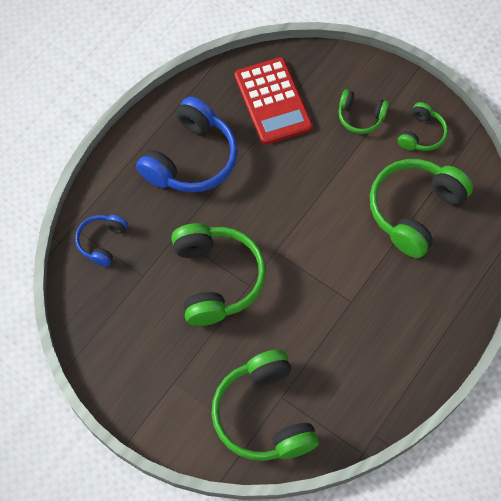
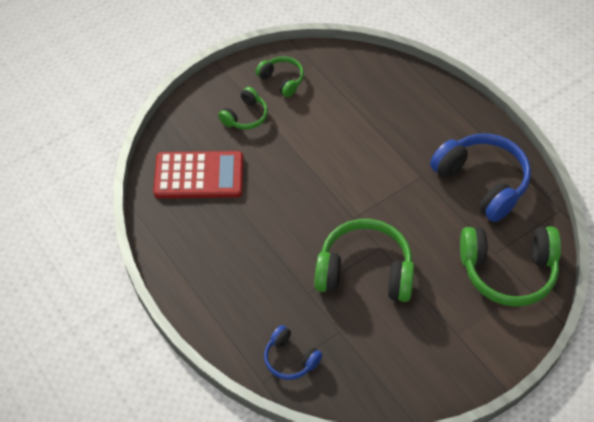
camera: 70 degrees left, 10 degrees down
(191, 159) = (231, 258): blue headphones -> blue headphones (482, 182)
(414, 210) = (352, 107): green headphones -> none

